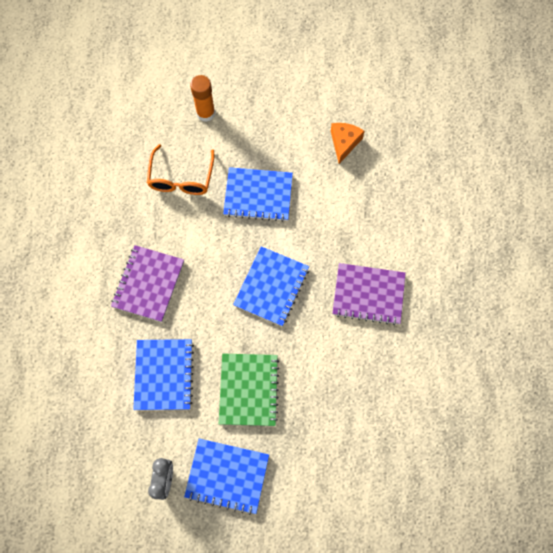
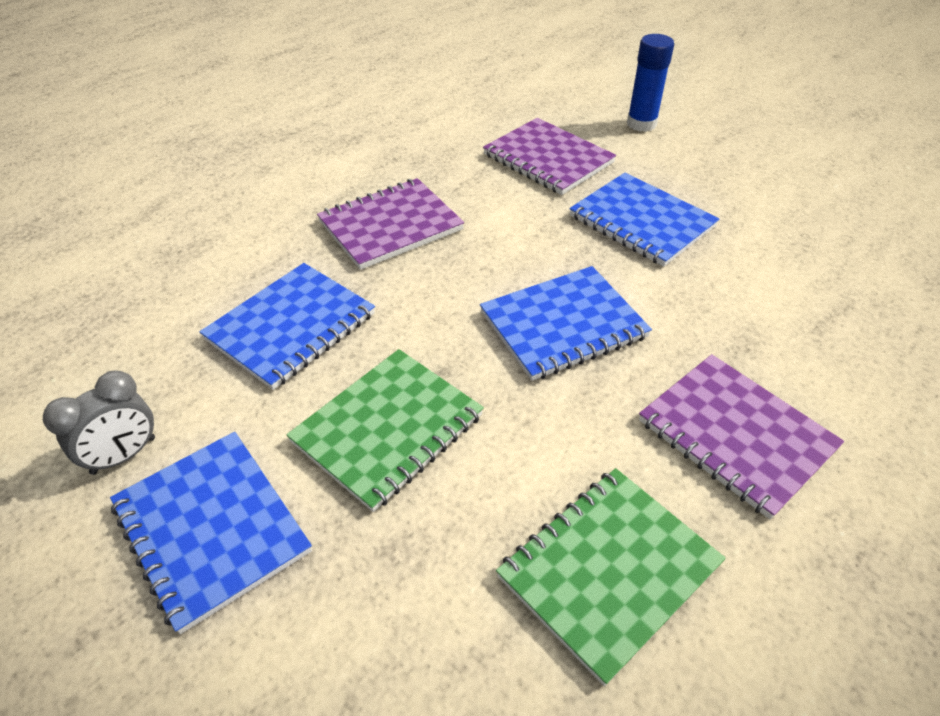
camera: 40 degrees right, 25 degrees down
(181, 178) = (548, 159): orange glasses -> purple notebook
(205, 113) = (641, 124): orange glue stick -> blue glue stick
(344, 143) = (837, 234): orange cheese -> none
(363, 384) = (608, 570): none -> green notebook

